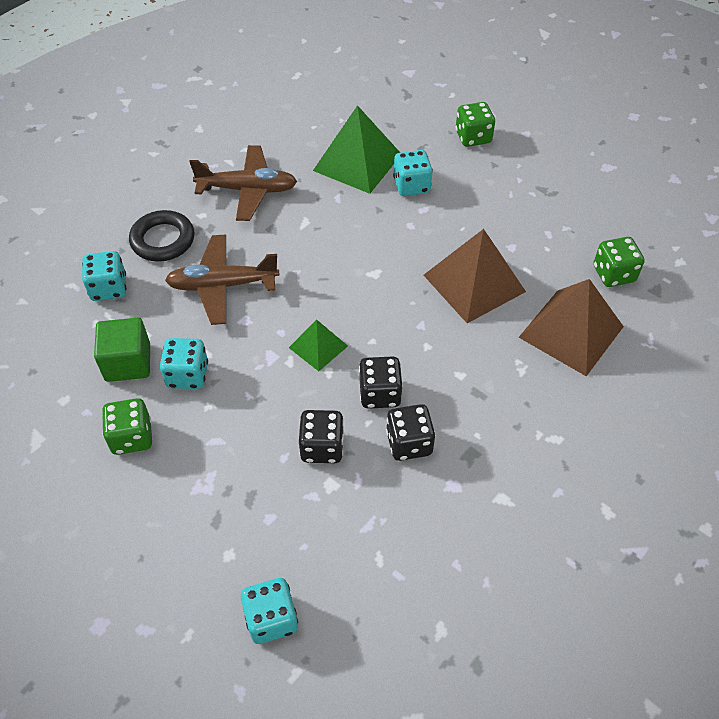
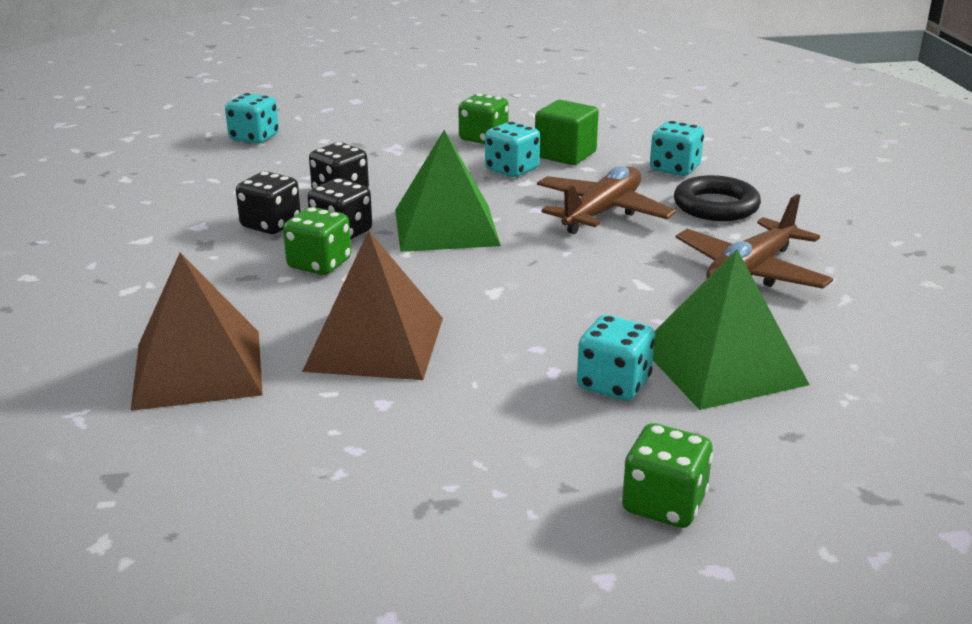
camera: 130 degrees right, 25 degrees down
(318, 346) = (446, 227): green pyramid -> green pyramid, size x1.84
(613, 274) = (200, 458): green dice -> green dice (319, 264)

